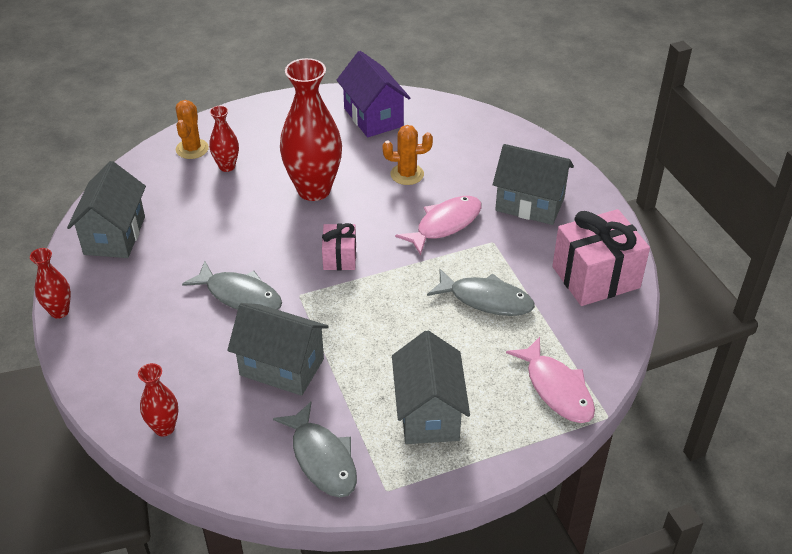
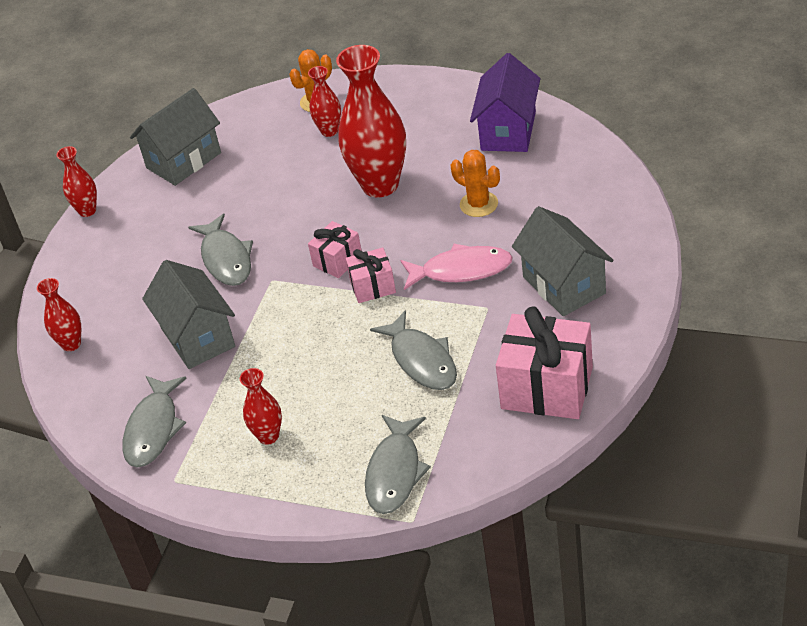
camera: 45 degrees right, 0 degrees up
(389, 264) = (373, 286): none -> pink gift
(428, 413) = (268, 436): grey house -> red vase
(556, 389) = (395, 472): pink fish -> grey fish

